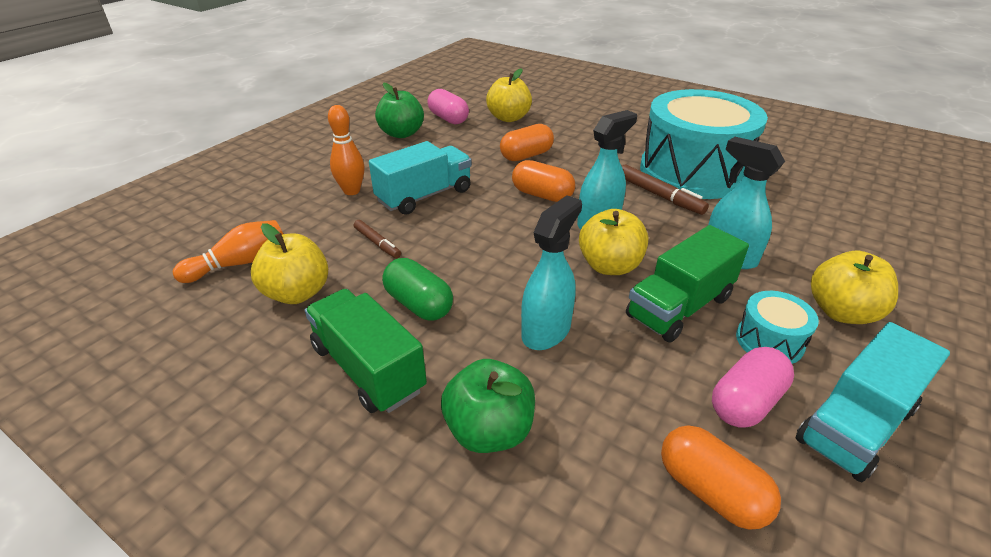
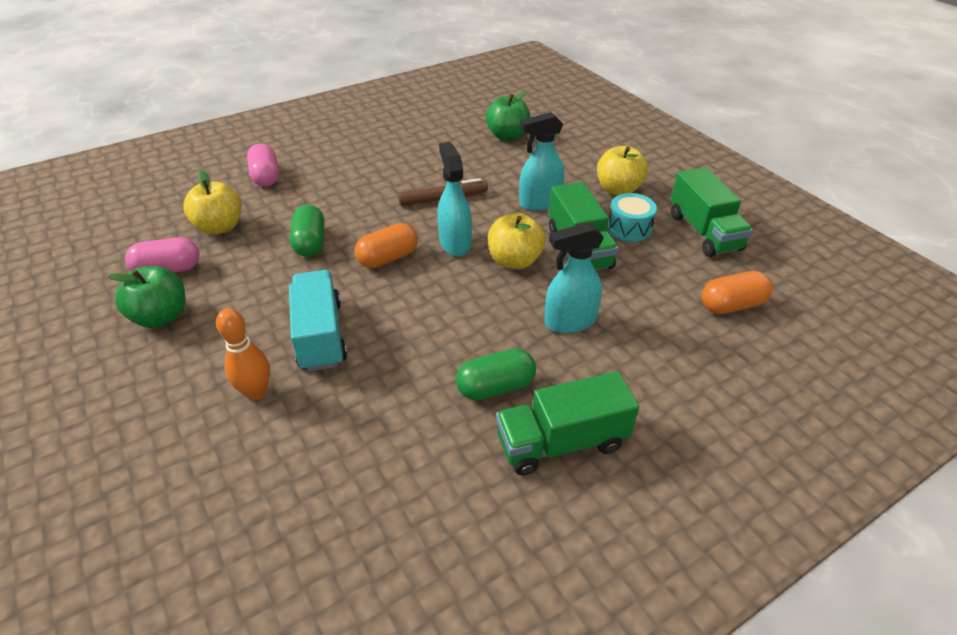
camera: 65 degrees left, 5 degrees up
(239, 263) = (329, 527): orange bowling pin -> none
(297, 293) = (423, 477): yellow apple -> none
(377, 243) = (380, 393): brown marker -> none
(489, 431) = (655, 386): green apple -> green apple (507, 136)
(526, 155) = (310, 243): orange capsule -> green capsule
(546, 331) = (569, 321): turquoise spray bottle -> turquoise spray bottle turned 75 degrees counterclockwise
(692, 172) = (424, 169): turquoise drum -> none
(746, 402) = (674, 261): pink capsule -> pink capsule (266, 177)
(855, 425) = (704, 232): turquoise truck -> green truck

